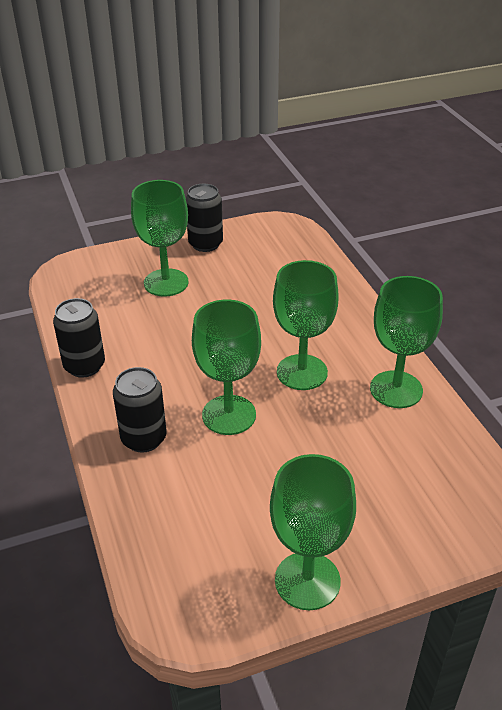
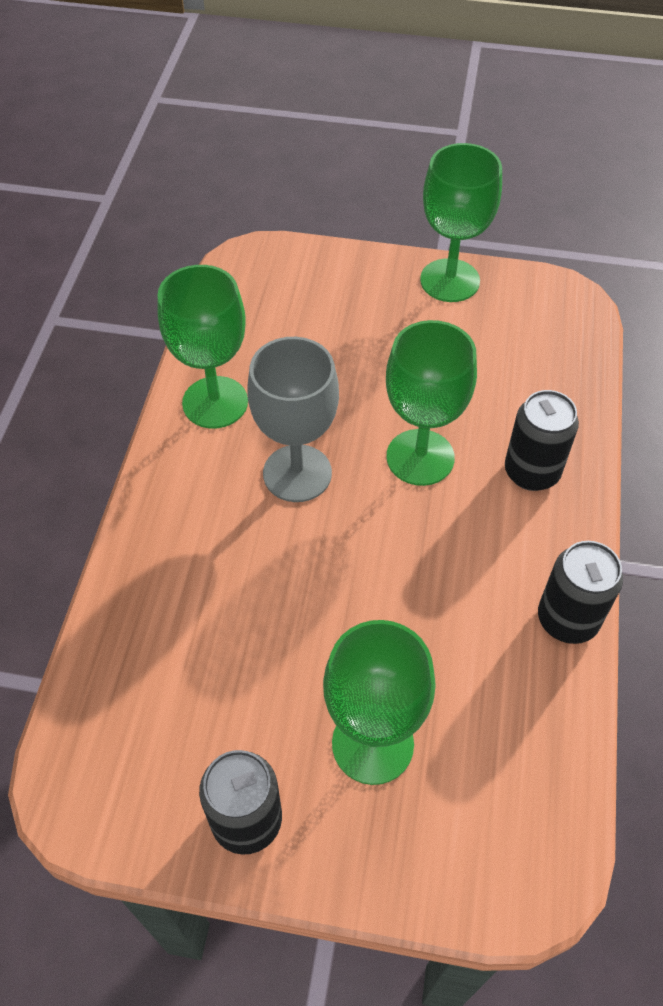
camera: 150 degrees left, 15 degrees up
(302, 372) = (297, 473): green goblet -> grey goblet

